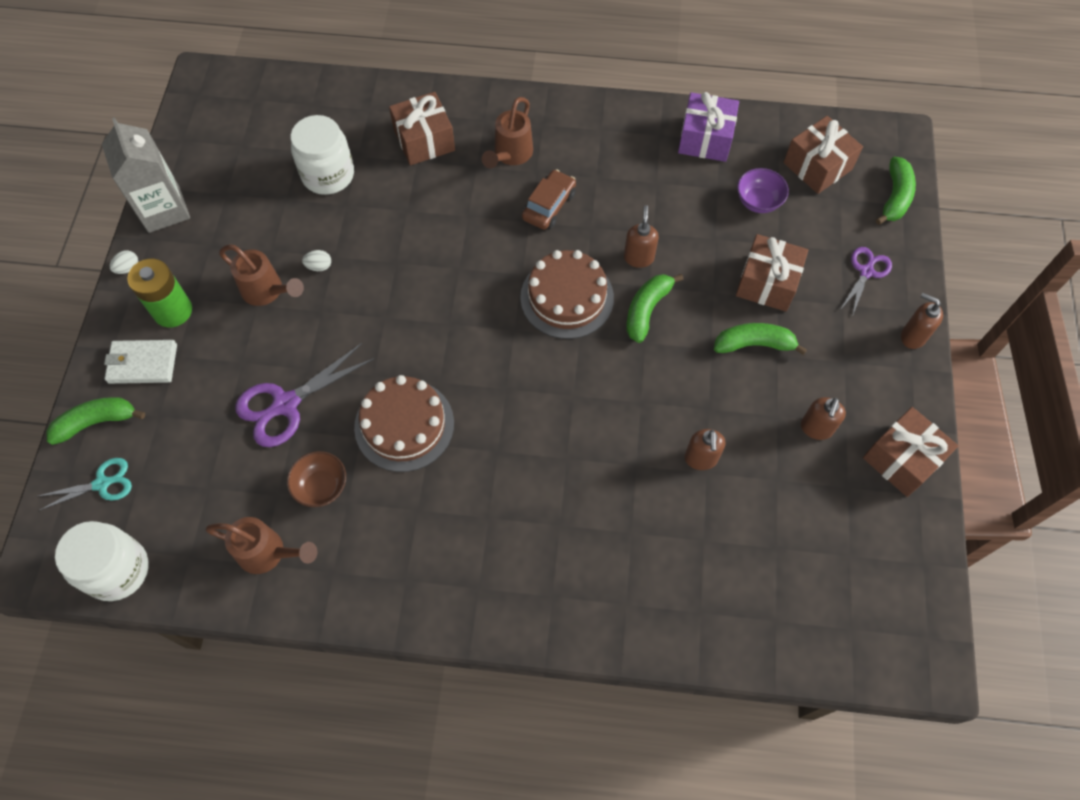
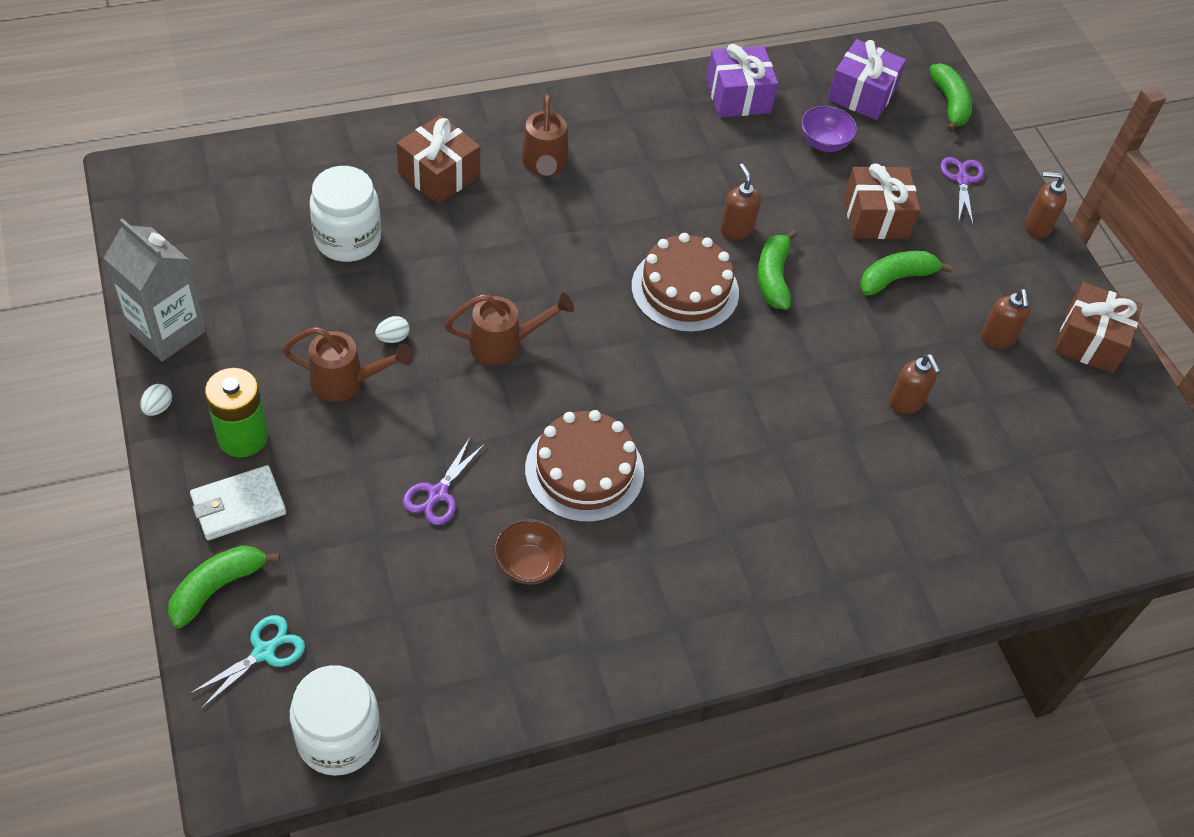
camera: 30 degrees left, 10 degrees down
(269, 553) = (508, 654): brown watering can -> brown watering can (505, 344)
(285, 405) = (437, 494): purple scissors -> purple scissors, size x0.61
(549, 206) = (614, 204): brown car -> none
(817, 166) = (862, 94): brown gift -> purple gift

